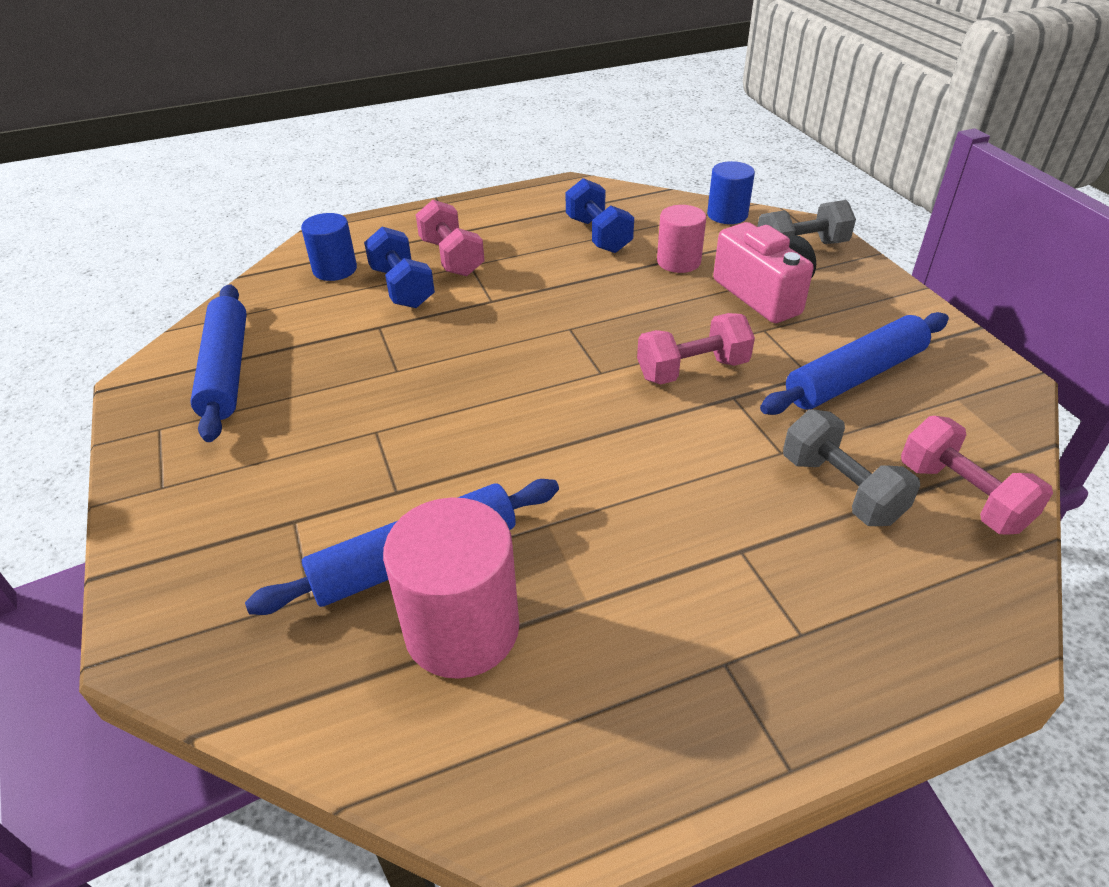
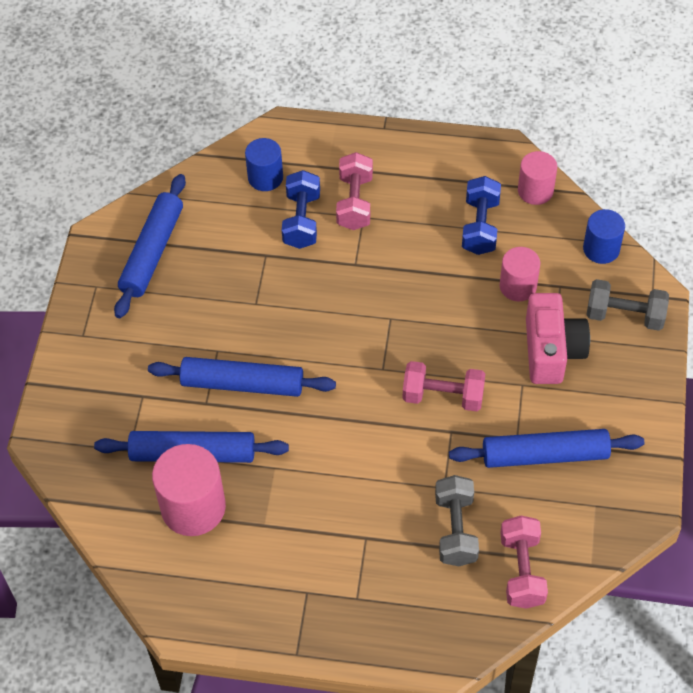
camera: 30 degrees right, 15 degrees up
(435, 451) = (242, 384): none -> blue rolling pin
(626, 199) = (535, 191): none -> pink cylinder

